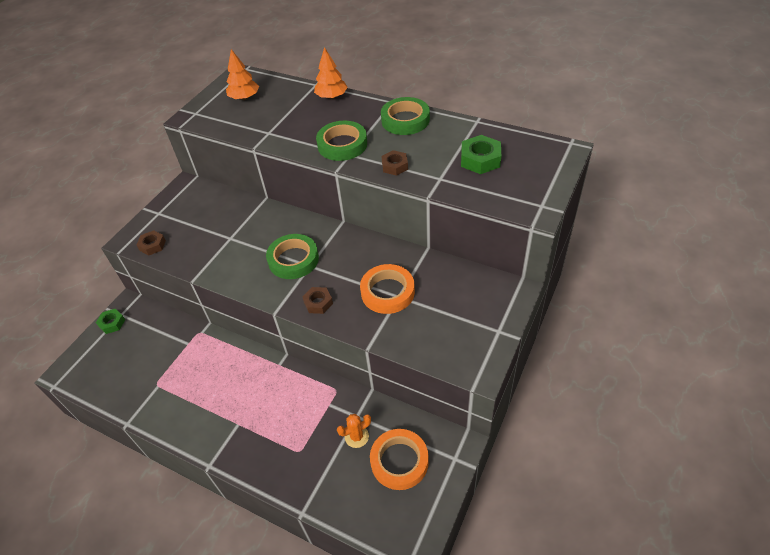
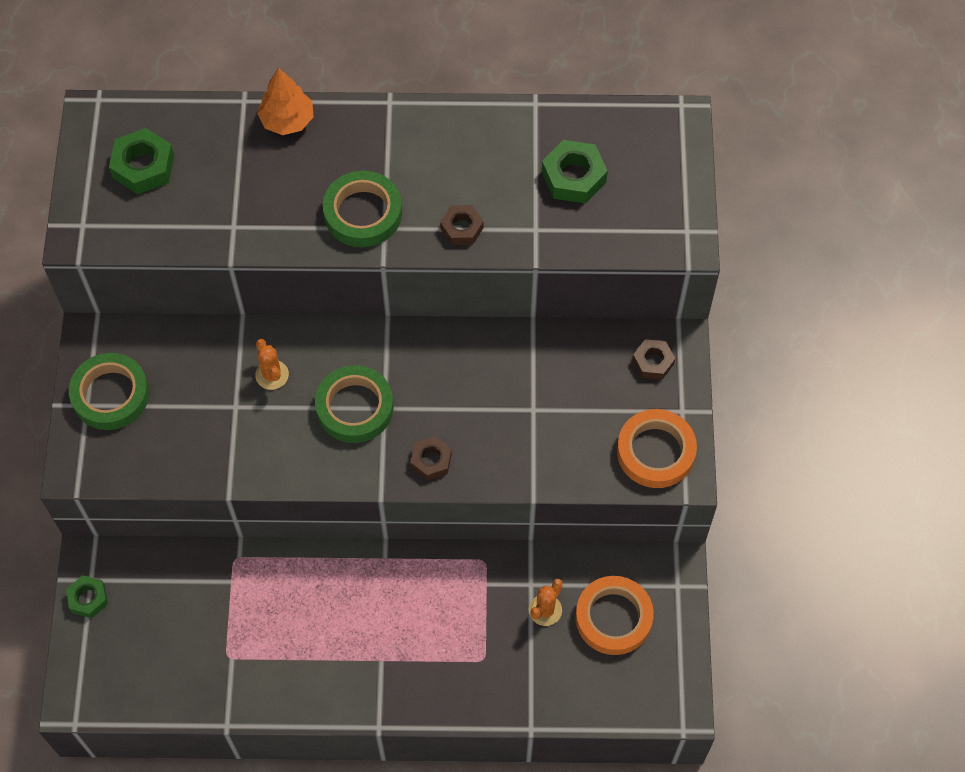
camera: 30 degrees left, 15 degrees up
(152, 245) = (122, 463): brown nut -> brown nut (653, 362)
(244, 98) = (143, 166): orange tree -> green nut
(260, 229) = (272, 375): none -> orange cactus
(387, 292) = (515, 408): orange tape -> orange tape (655, 451)
(405, 120) = (429, 134): green tape -> green tape (110, 395)

